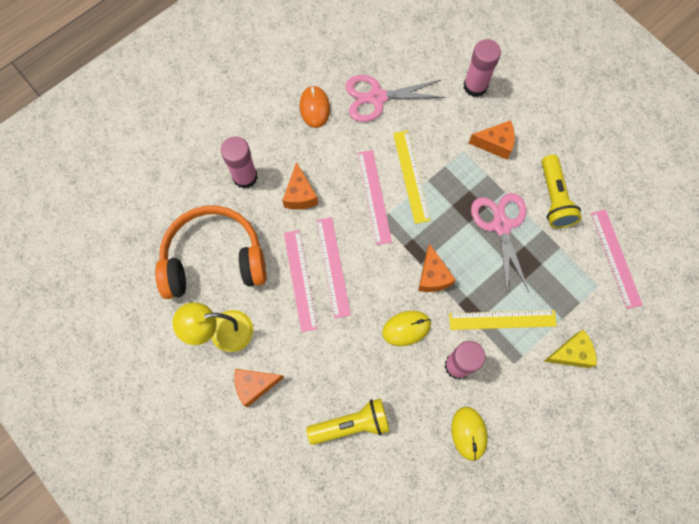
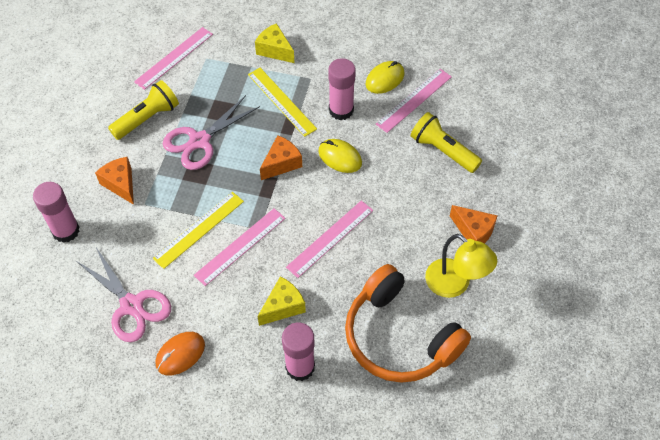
camera: 125 degrees left, 15 degrees down
(300, 195) = (283, 307): orange cheese -> yellow cheese
(300, 280) = (361, 255): pink ruler -> pink ruler (414, 100)

